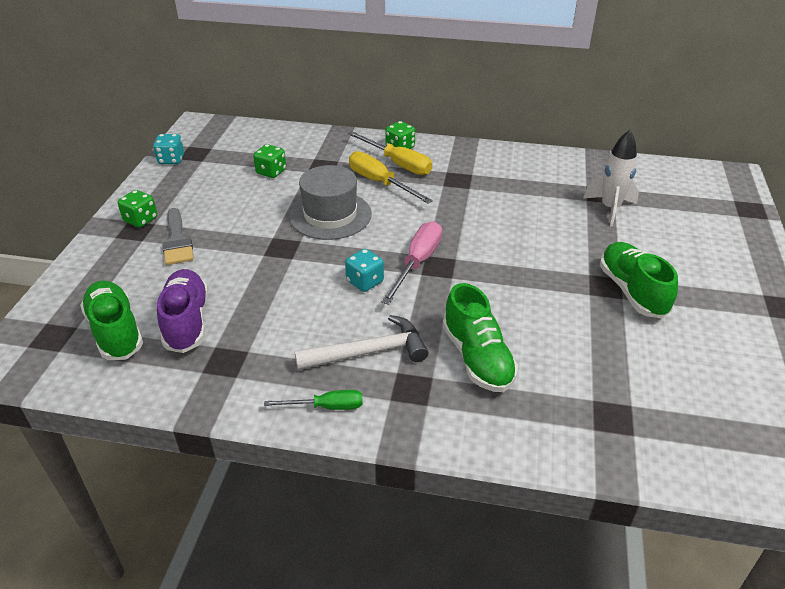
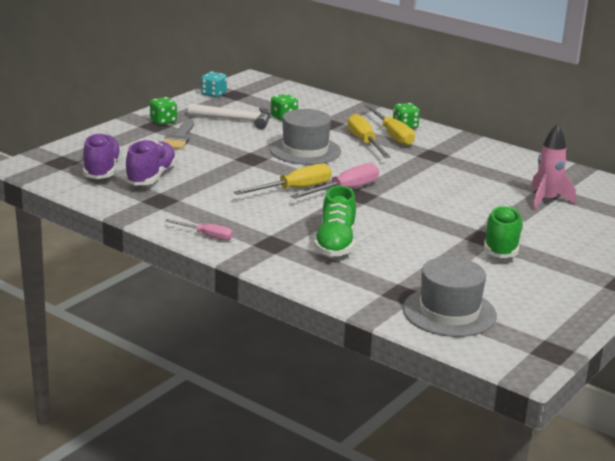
camera: 25 degrees right, 15 degrees down
(115, 331) = (102, 170): green shoe -> purple shoe
(326, 407) = (207, 236): green screwdriver -> pink screwdriver
(365, 282) = (294, 189): turquoise dice -> yellow screwdriver
(369, 352) = (260, 221): white hammer -> white hammer (235, 120)
(610, 209) = (546, 201): white rocket -> pink rocket
(684, 428) = (449, 312): none -> grey hat

